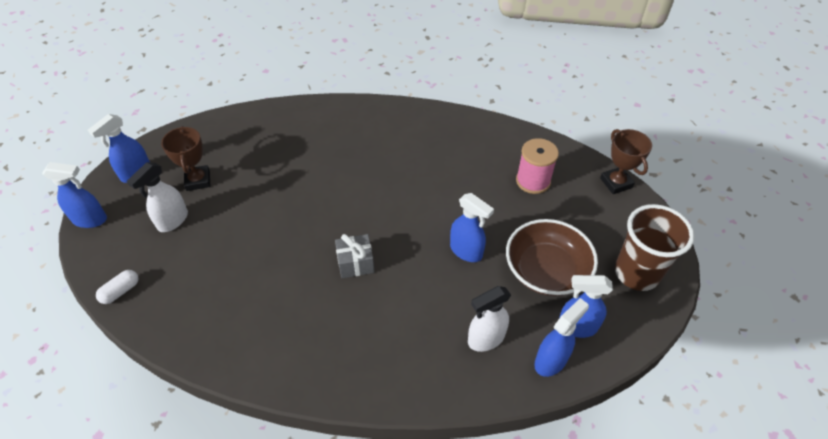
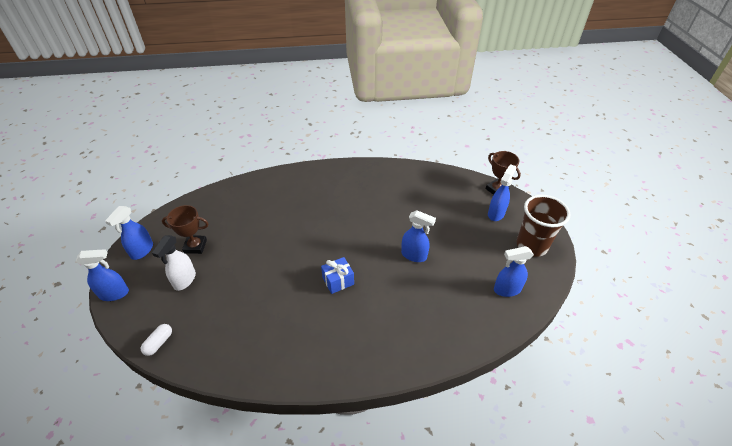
camera: 15 degrees left, 5 degrees down
(198, 180) = (195, 246): brown trophy -> brown trophy turned 60 degrees counterclockwise
(355, 263) = (338, 281): grey gift -> blue gift
(485, 339) = (449, 312): white spray bottle -> none
(533, 181) = (442, 199): pink spool -> none
(546, 270) = (473, 257): brown bowl -> none
(551, 360) = (498, 316): blue spray bottle -> blue spray bottle (496, 213)

